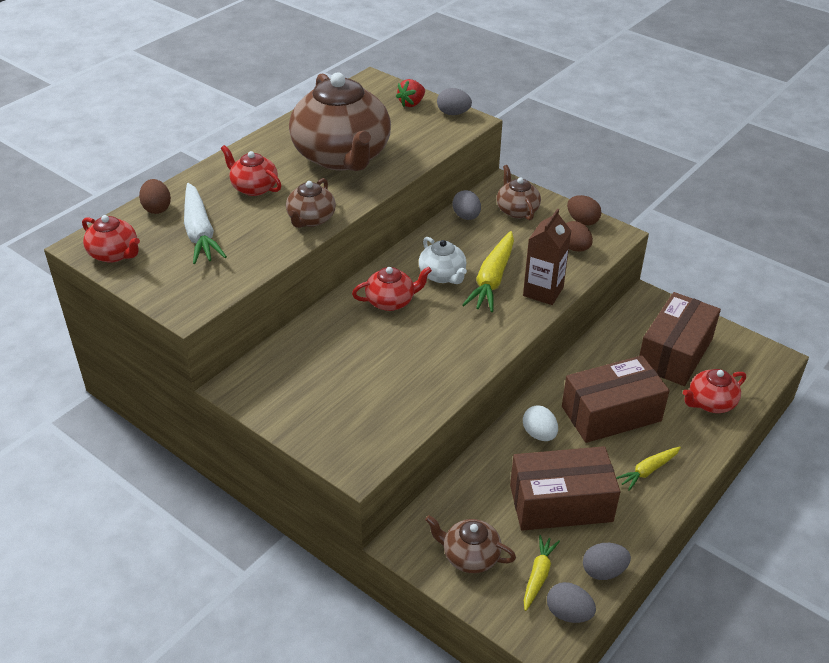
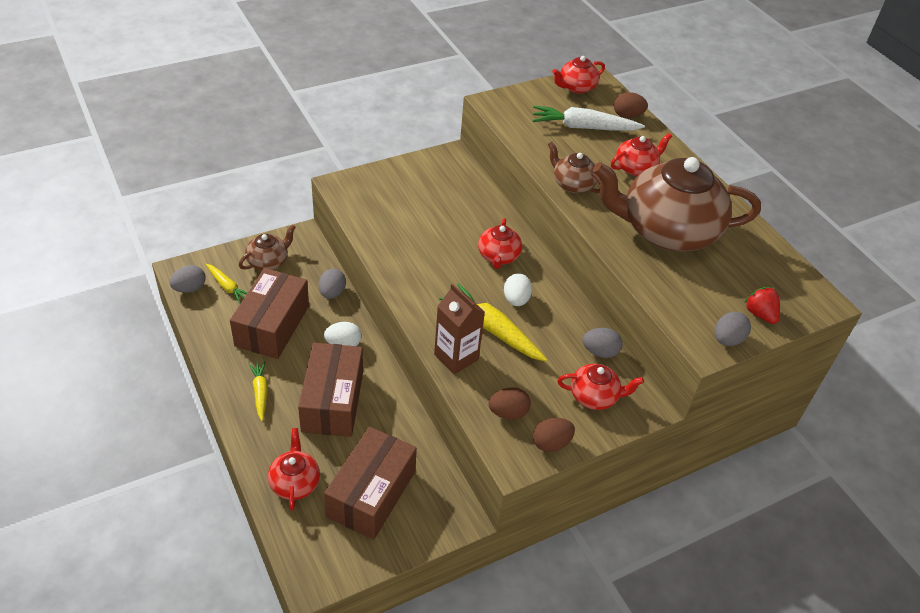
camera: 110 degrees right, 5 degrees up
(443, 275) = (516, 300): white teapot -> white egg
(516, 210) = (594, 396): brown teapot -> red teapot
(603, 571) = (202, 320): grey egg -> grey egg (332, 293)
(675, 353) = (371, 494): brown box -> brown box turned 60 degrees clockwise

